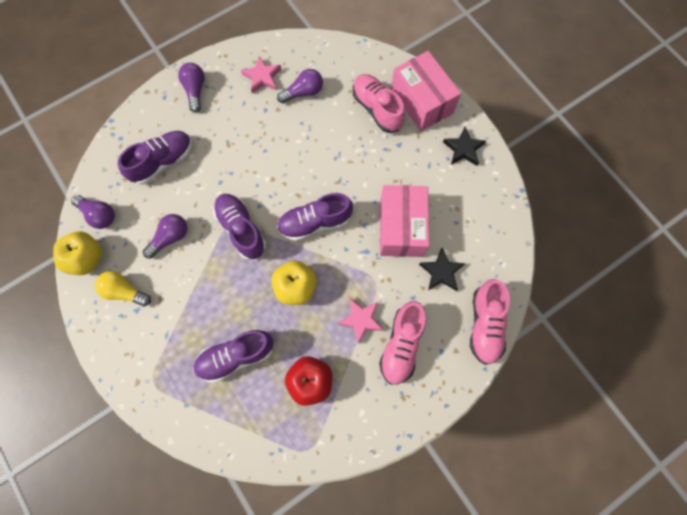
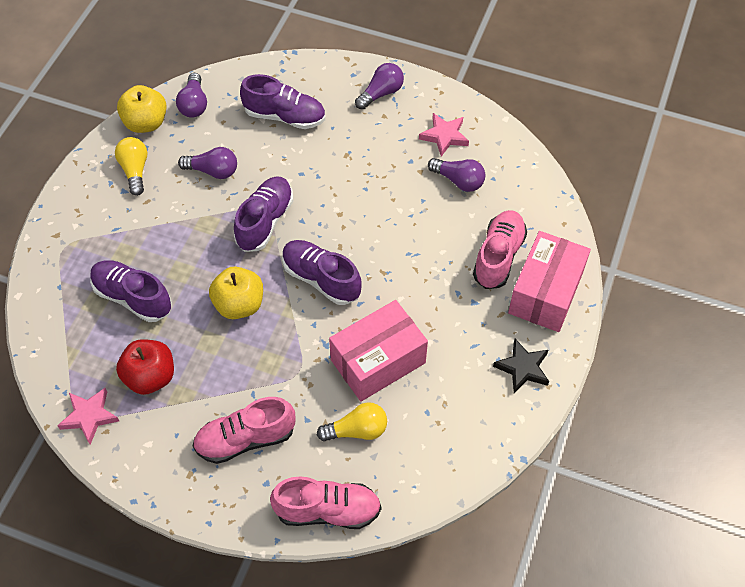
camera: 55 degrees right, 15 degrees down
(361, 320) = (246, 384): pink star -> pink star (89, 416)
(441, 271) = (357, 430): black star -> yellow light bulb
(484, 324) = (327, 510): pink shoe -> pink shoe turned 150 degrees counterclockwise

